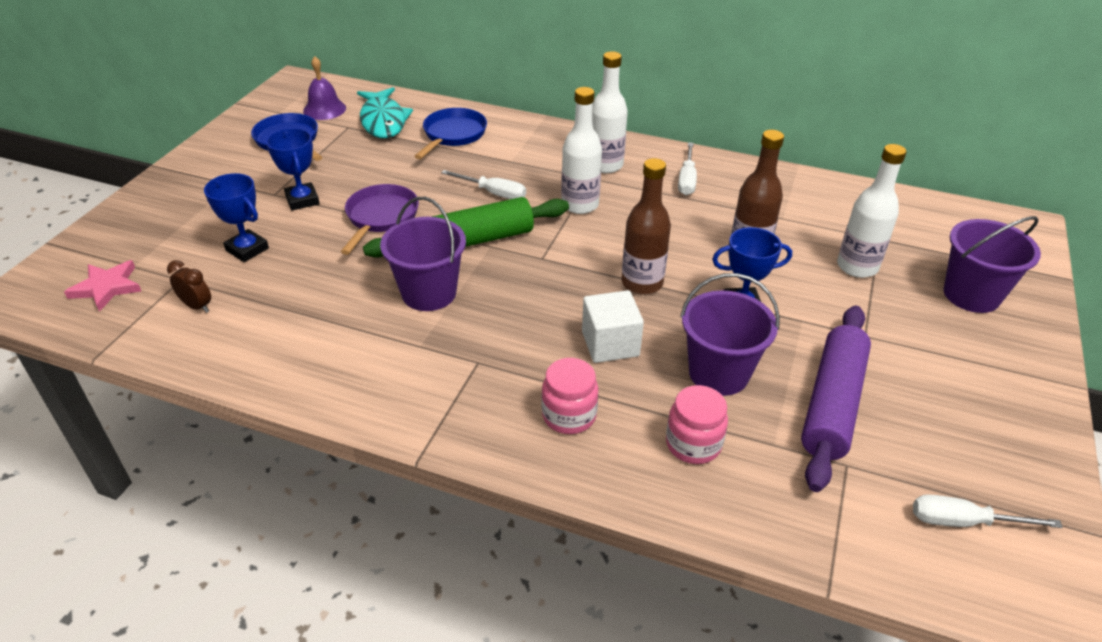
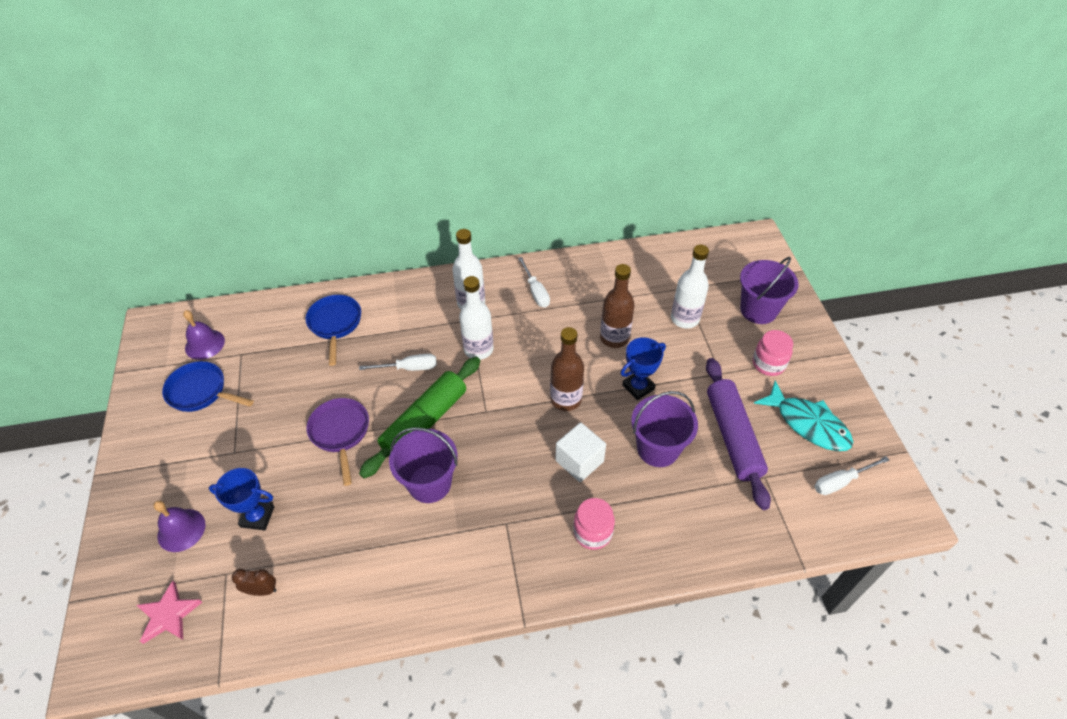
camera: 30 degrees left, 10 degrees up
(177, 231) = (181, 530): none -> purple bell
(302, 200) = (263, 447): blue trophy -> none
(383, 121) = (266, 334): turquoise fish -> turquoise fish (808, 424)
(693, 444) = (677, 511): pink jar -> pink jar (768, 364)

